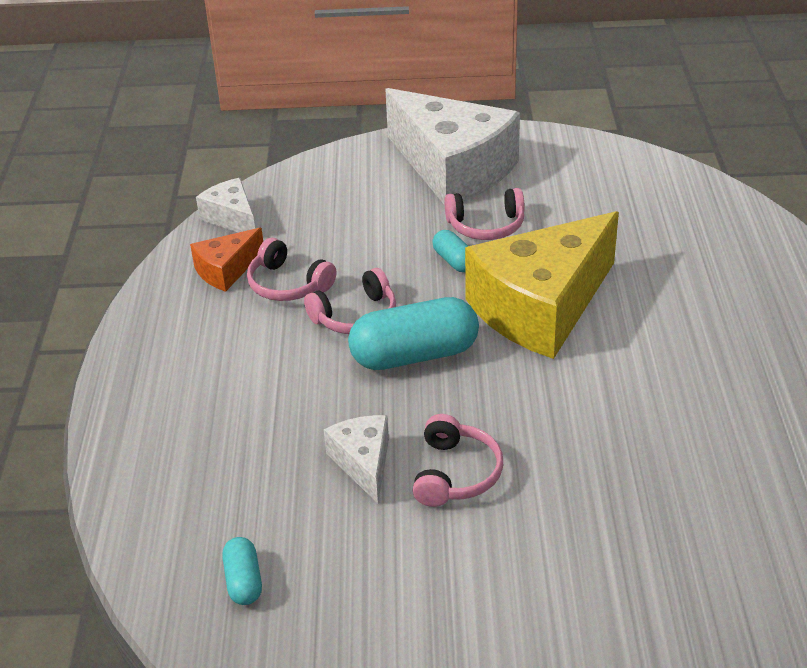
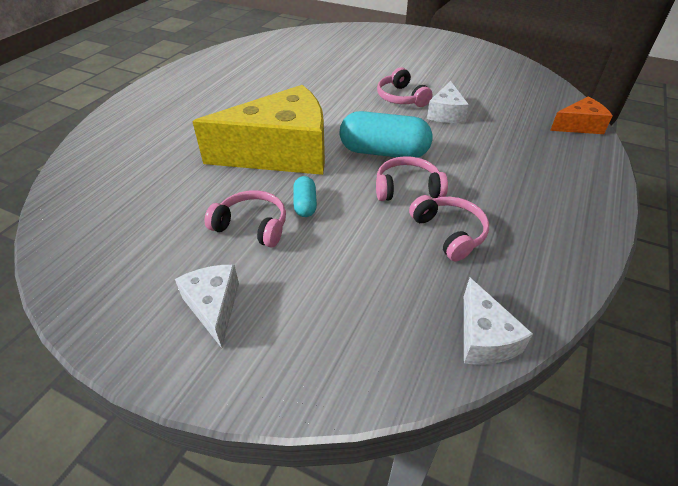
camera: 155 degrees left, 5 degrees up
(226, 270) = (502, 268): orange cheese -> orange cheese (579, 126)
(243, 581) = (523, 91): turquoise capsule -> none
(453, 169) = (214, 307): white cheese -> white cheese, size x0.46
(455, 473) = (401, 98): pink headphones -> pink headphones turned 60 degrees counterclockwise

